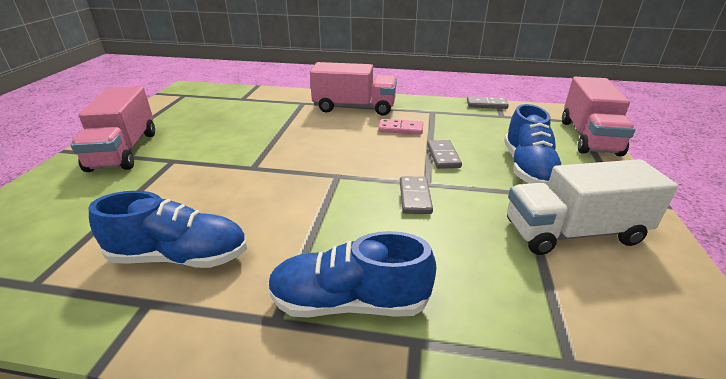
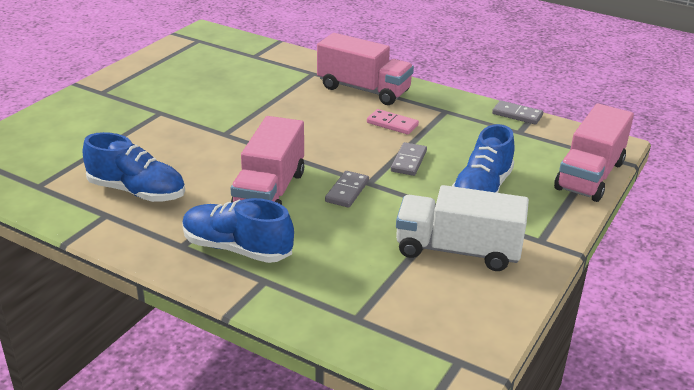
camera: 20 degrees right, 0 degrees up
(124, 151) = (123, 94): pink truck -> pink truck (269, 192)

